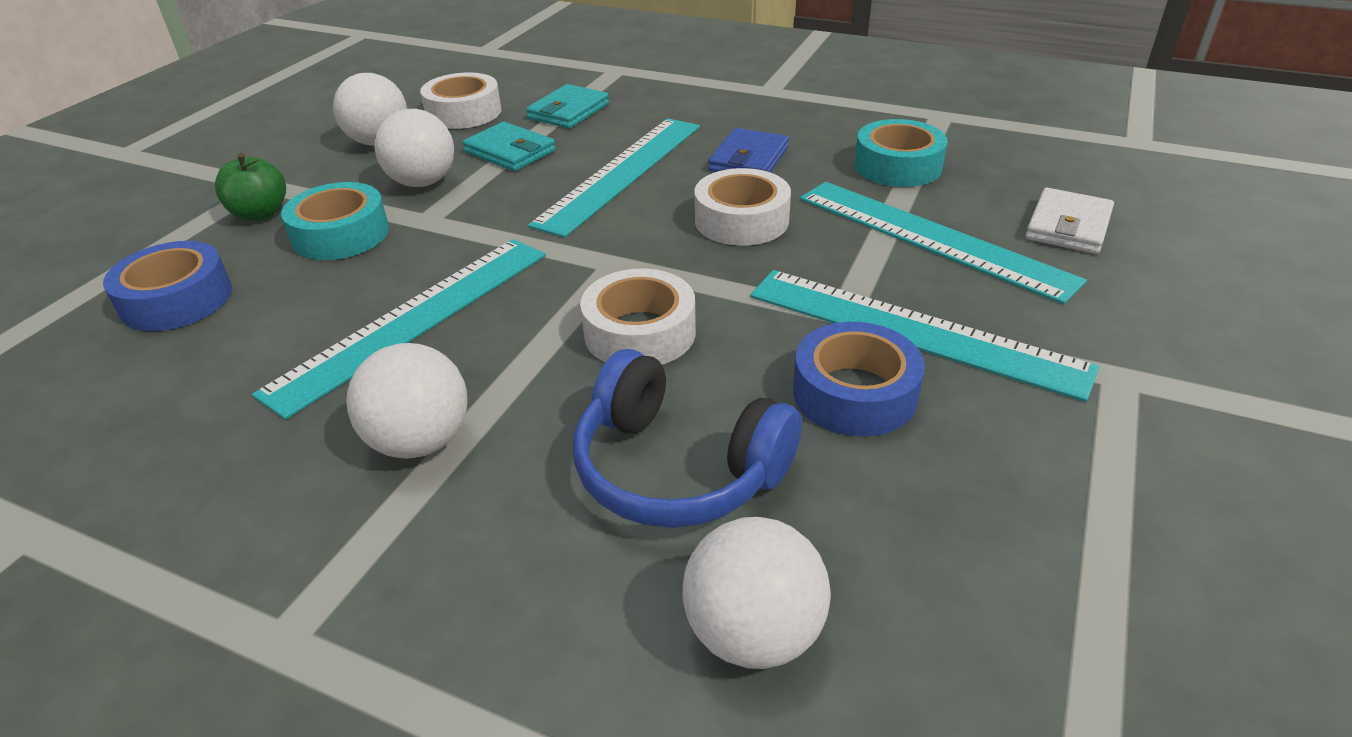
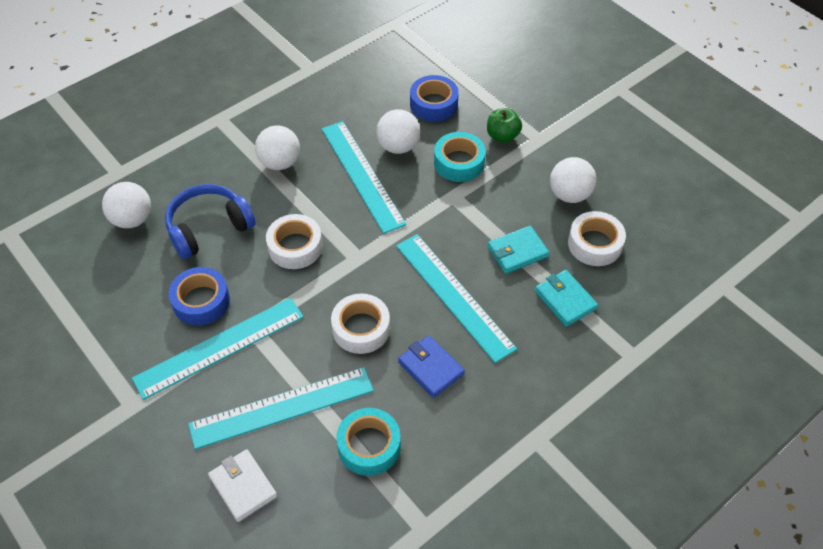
camera: 115 degrees right, 15 degrees up
(422, 182) = (499, 204): white ball -> white ball (398, 146)

